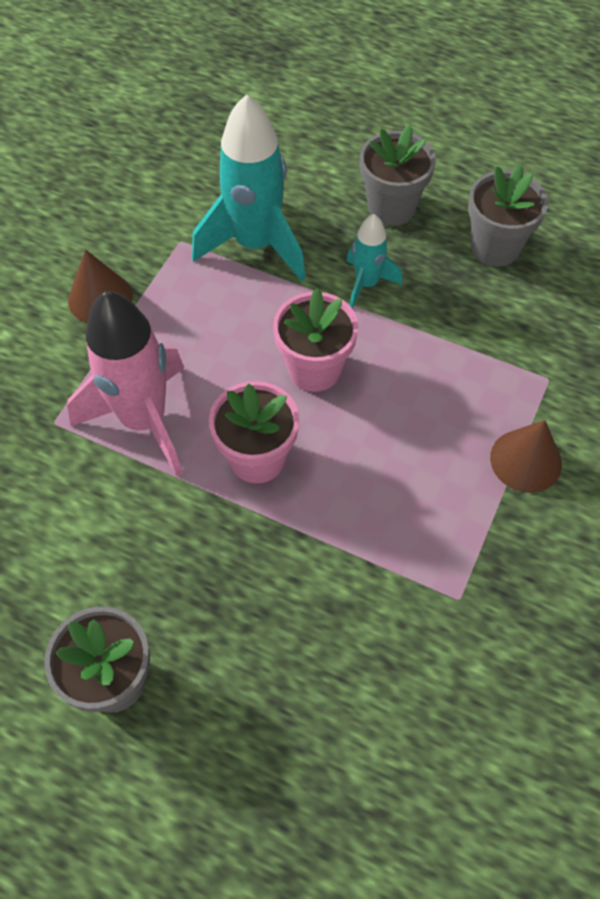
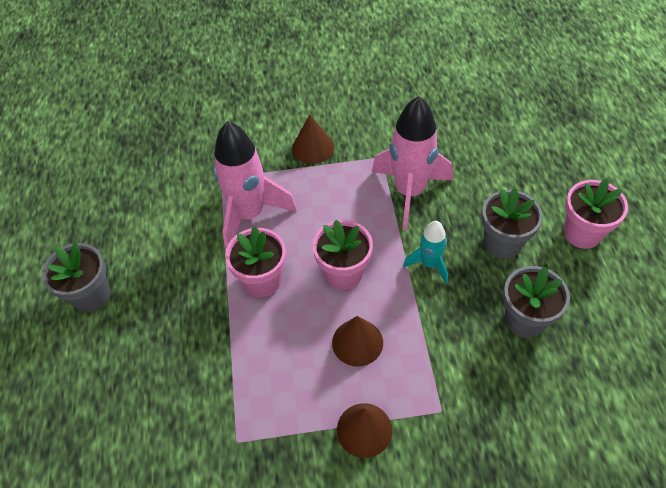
camera: 60 degrees right, 5 degrees down
(255, 244) = (409, 192): turquoise rocket -> pink rocket
(415, 407) = (357, 342): none -> brown cone
(431, 140) = (582, 233): none -> pink flower pot

